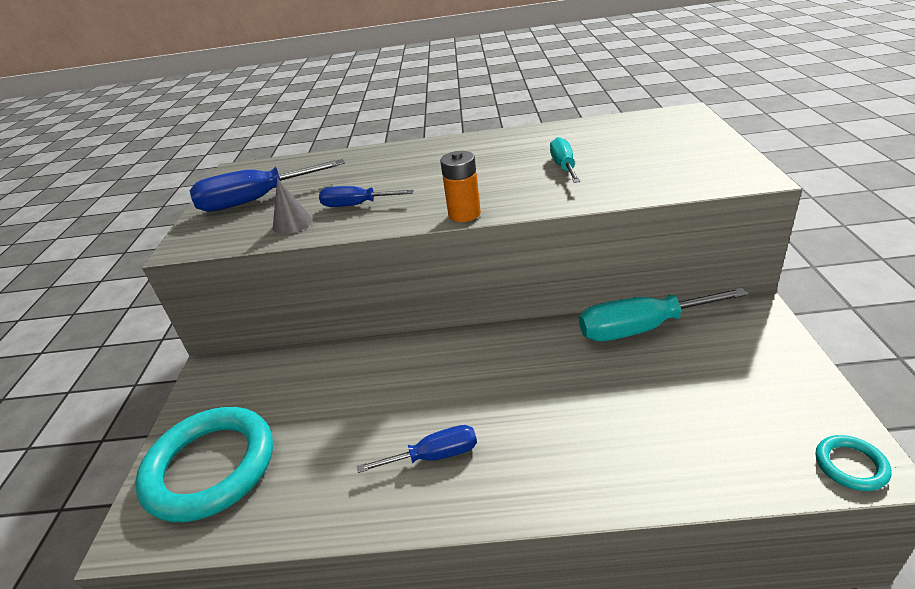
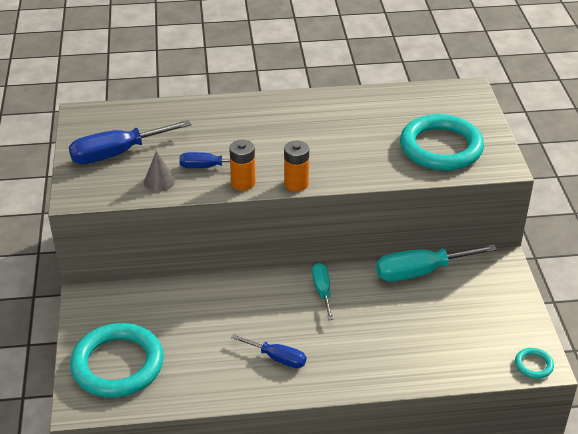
camera: 10 degrees left, 5 degrees up
(395, 218) = (243, 183): none -> orange battery
(434, 456) = (277, 358): blue screwdriver -> blue screwdriver turned 45 degrees clockwise
(564, 166) = (370, 141): turquoise screwdriver -> turquoise screwdriver (322, 291)
(658, 165) = (441, 147): none -> turquoise ring

